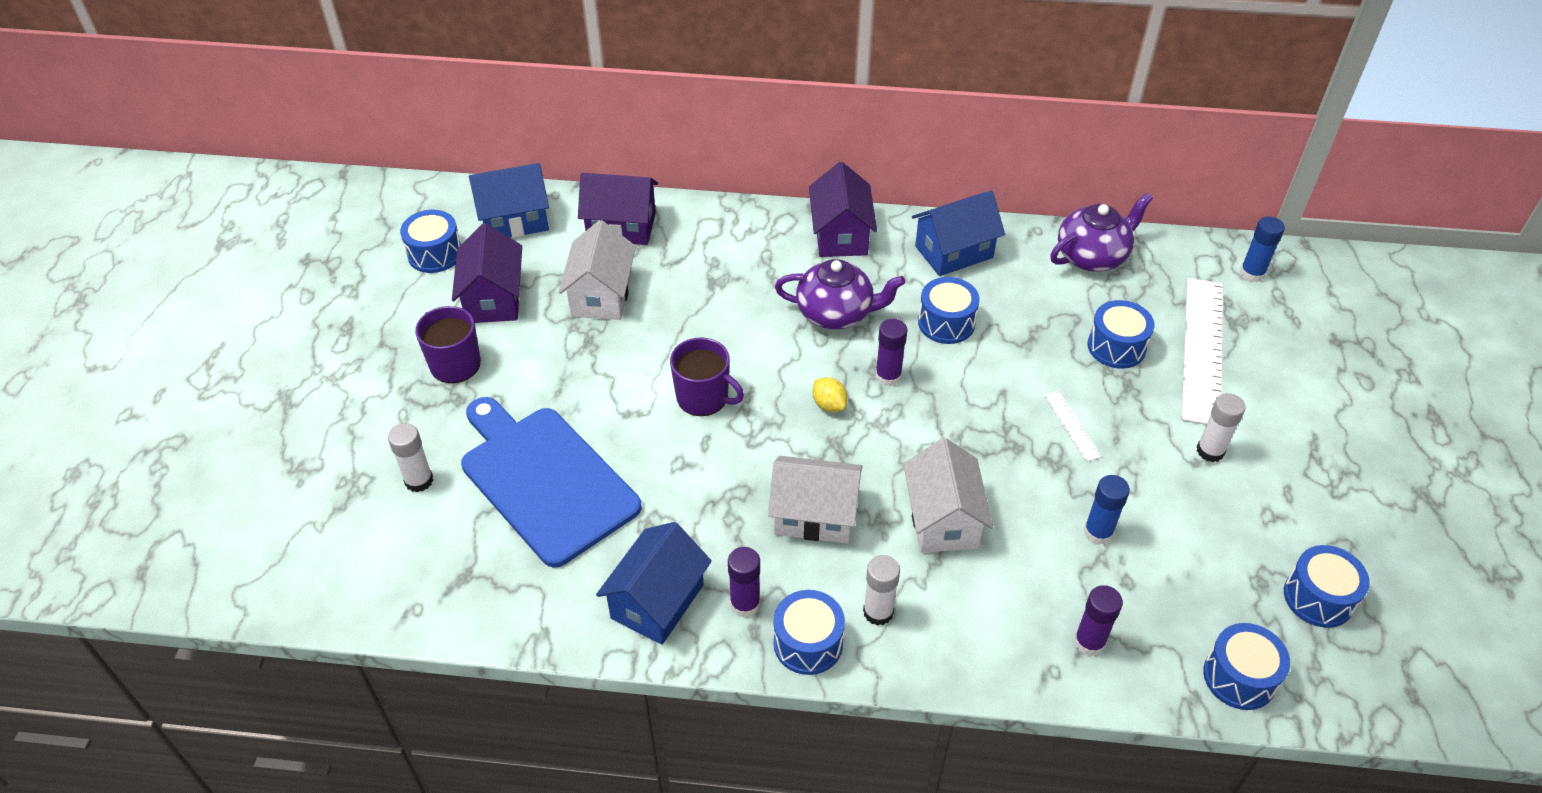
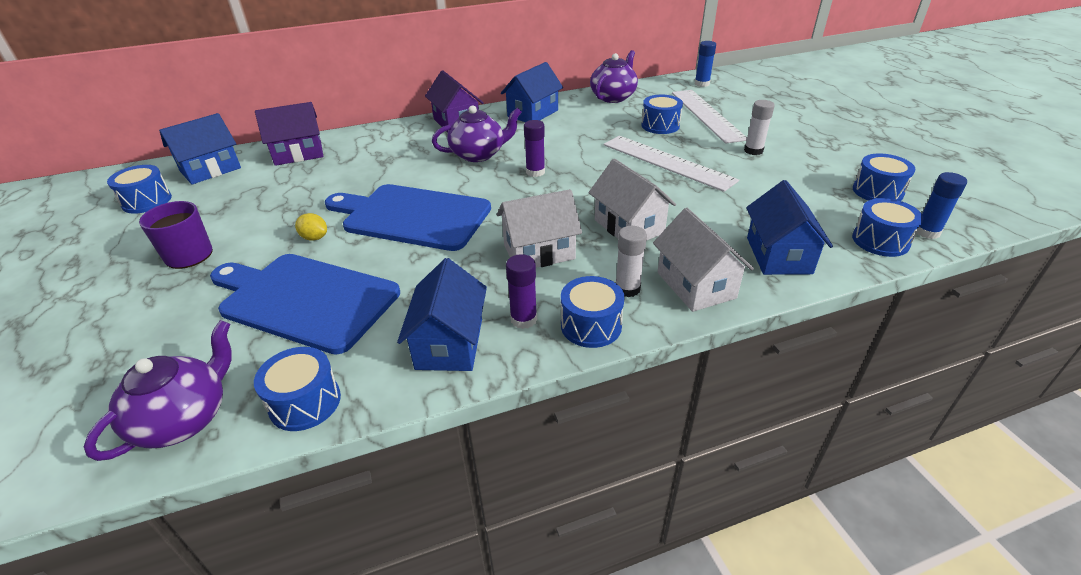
camera: 25 degrees left, 10 degrees down
(399, 582) = (184, 419): none -> purple teapot
(419, 480) = (180, 337): white glue stick -> none
(493, 299) = (209, 211): purple house -> none
(601, 295) = (300, 188): white house -> white house (696, 285)
(703, 397) = (412, 216): purple mug -> blue cutting board
(829, 405) = (506, 195): yellow lemon -> yellow lemon (314, 238)
(946, 323) = (553, 141): blue drum -> blue drum (305, 402)
(1072, 425) = (667, 162): white ruler -> white ruler, size x2.30
(1089, 642) = (778, 255): purple glue stick -> blue house
(1098, 532) = (729, 202): blue glue stick -> blue glue stick (927, 232)

